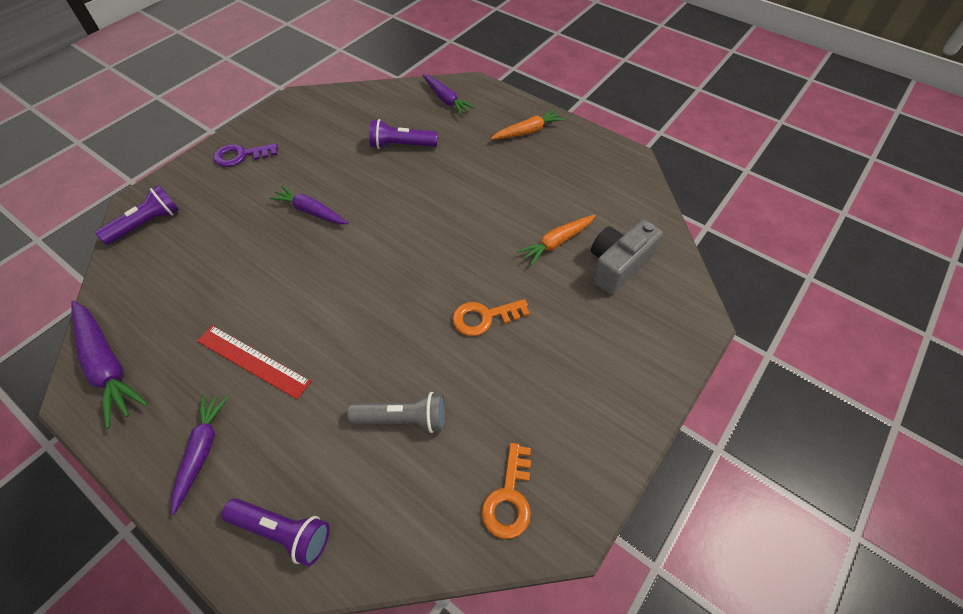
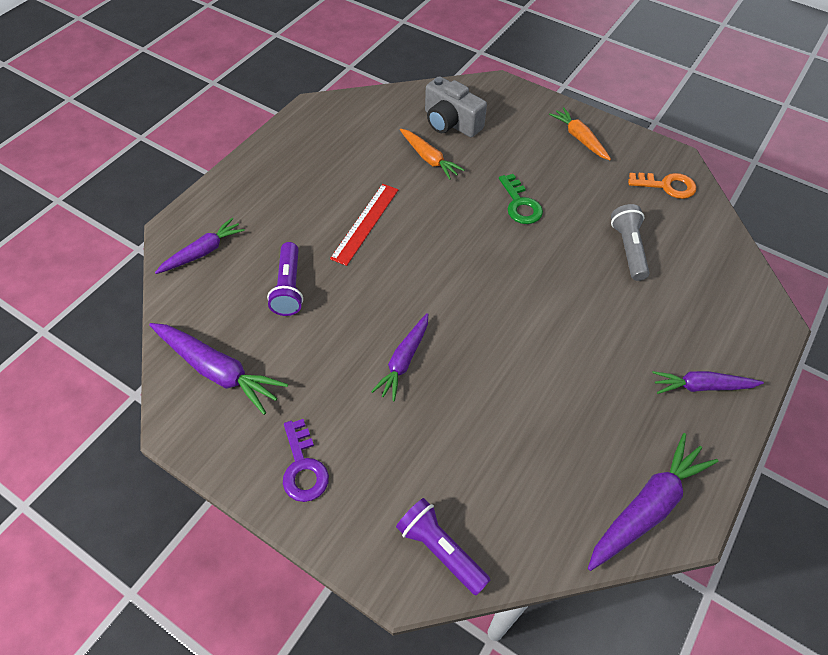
camera: 95 degrees left, 0 degrees up
(253, 361) = (605, 369): red ruler -> red ruler (365, 223)
(283, 531) = (739, 311): purple flashlight -> none
(333, 113) = (218, 371): none -> purple carrot
(484, 317) = (520, 204): orange key -> green key
(528, 131) = (270, 178): orange carrot -> orange carrot (579, 138)

